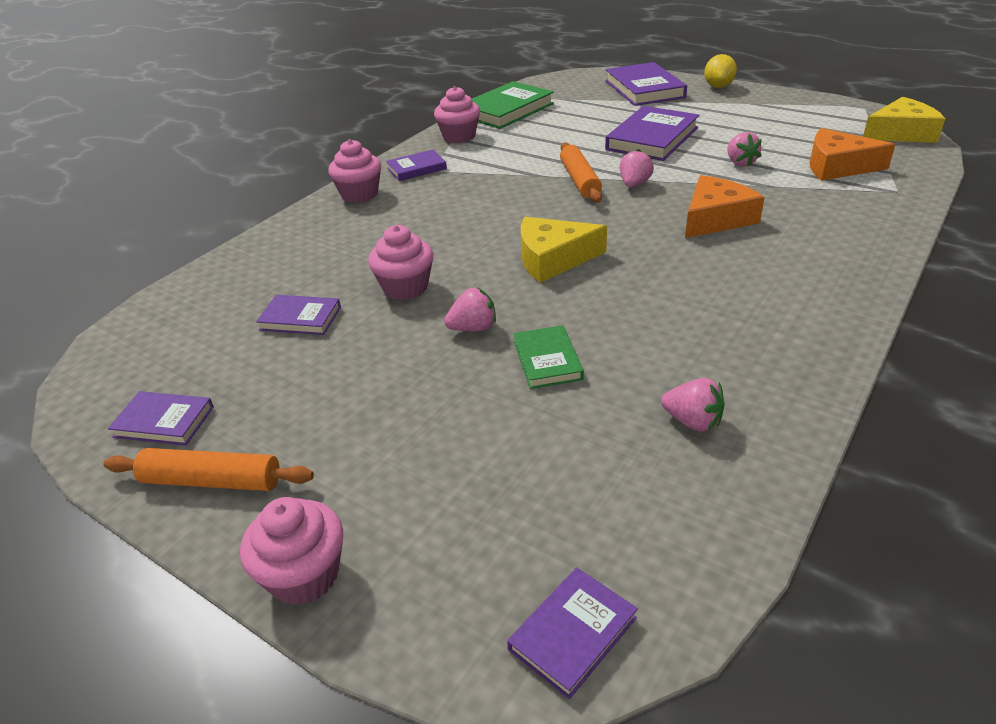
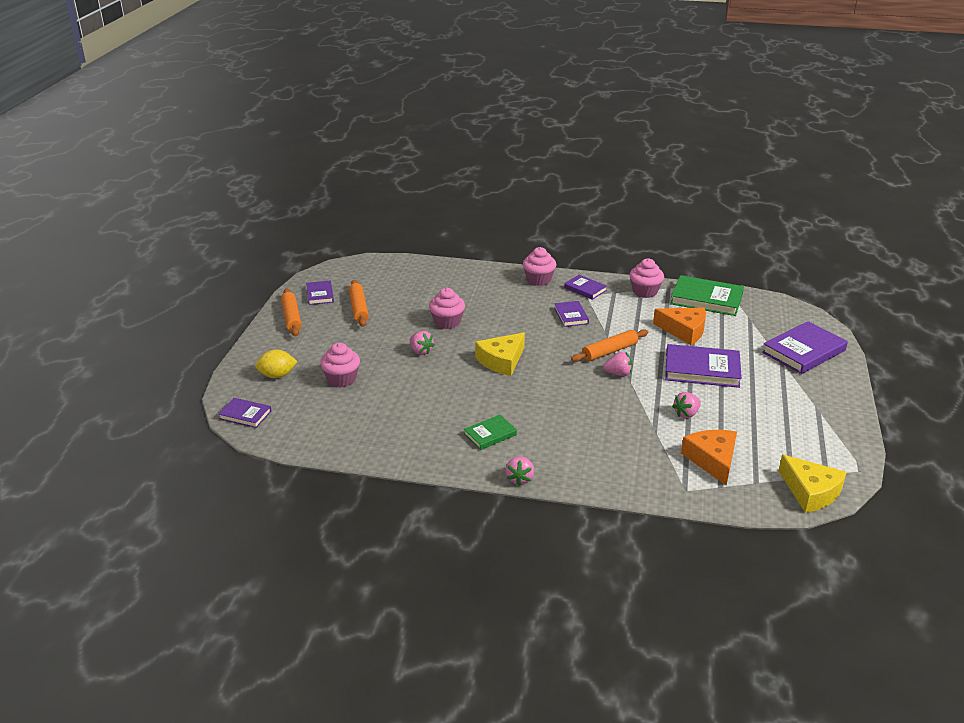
camera: 65 degrees right, 5 degrees down
(270, 376) = (359, 308): none -> orange rolling pin
(300, 318) = (405, 301): purple book -> purple book (571, 316)
(304, 575) = (253, 352): pink cupcake -> pink cupcake (341, 379)
(547, 360) = (404, 378): green book -> green book (490, 434)
(553, 259) = (501, 361): yellow cheese -> yellow cheese turned 105 degrees counterclockwise
(692, 421) = (375, 427): pink strawberry -> pink strawberry (520, 479)
(715, 218) = (588, 412): orange cheese -> orange cheese (684, 330)
(718, 86) = (843, 387): yellow lemon -> yellow lemon (277, 375)

